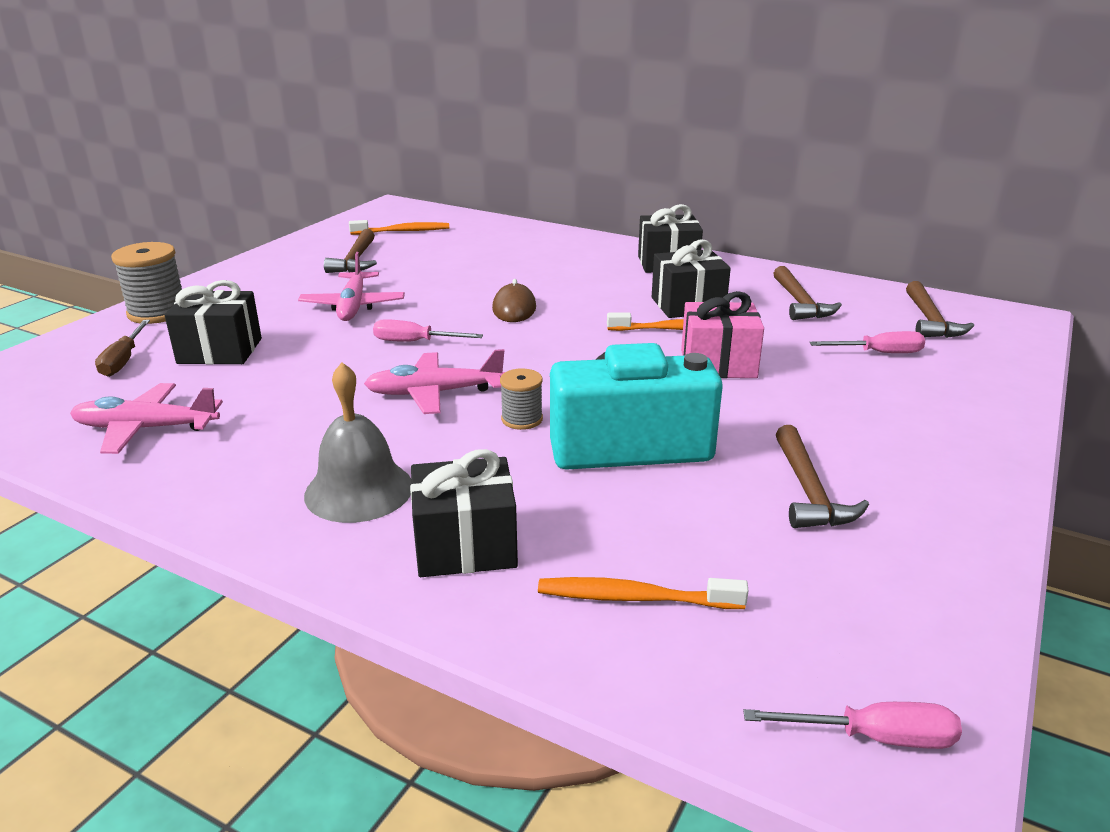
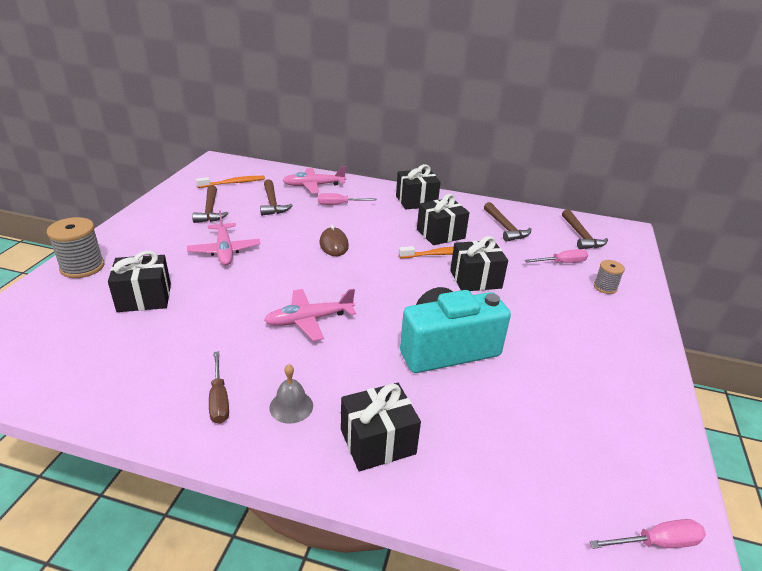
camera: 15 degrees left, 5 degrees up
(123, 360) = (74, 313): brown screwdriver -> brown screwdriver (219, 399)
(147, 428) = (119, 372): pink plane -> pink plane (314, 185)
(359, 490) = (291, 406): grey bell -> grey bell, size x0.61
(415, 342) = (279, 278): pink screwdriver -> pink screwdriver (339, 204)
(522, 419) = (374, 335): grey spool -> grey spool (605, 287)
(635, 598) = (494, 466): orange toothbrush -> none
(718, 364) = (475, 279): pink gift -> black gift
(808, 491) = (561, 371): brown hammer -> brown hammer (272, 203)

